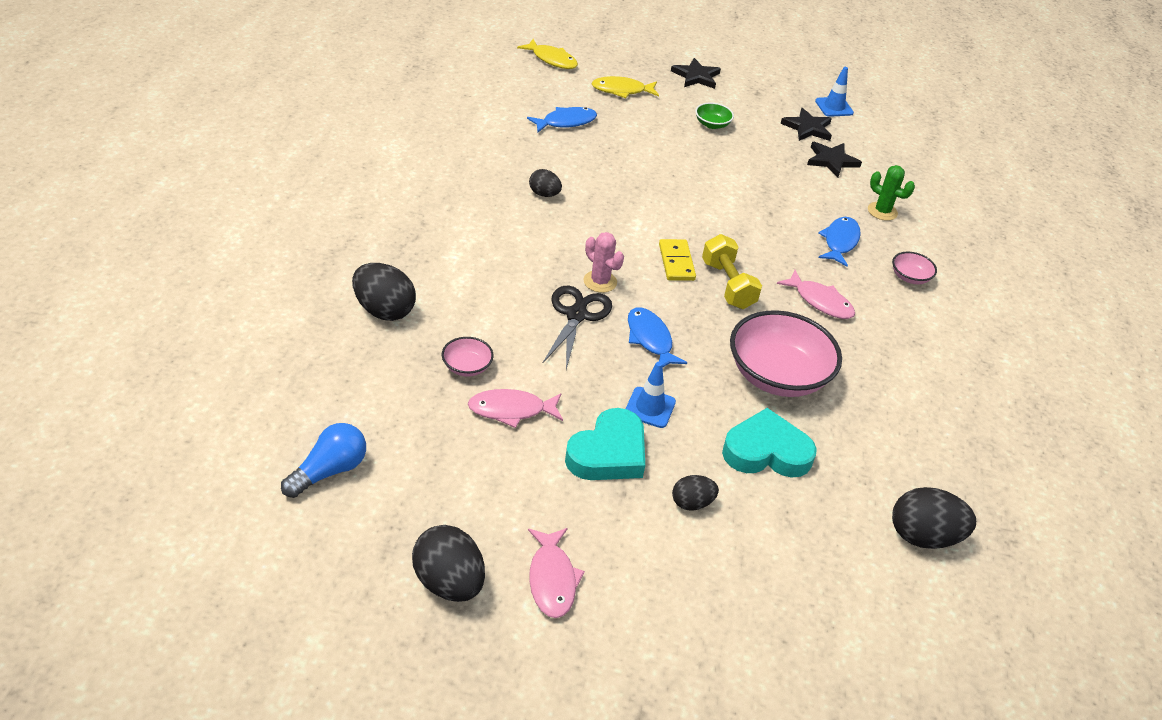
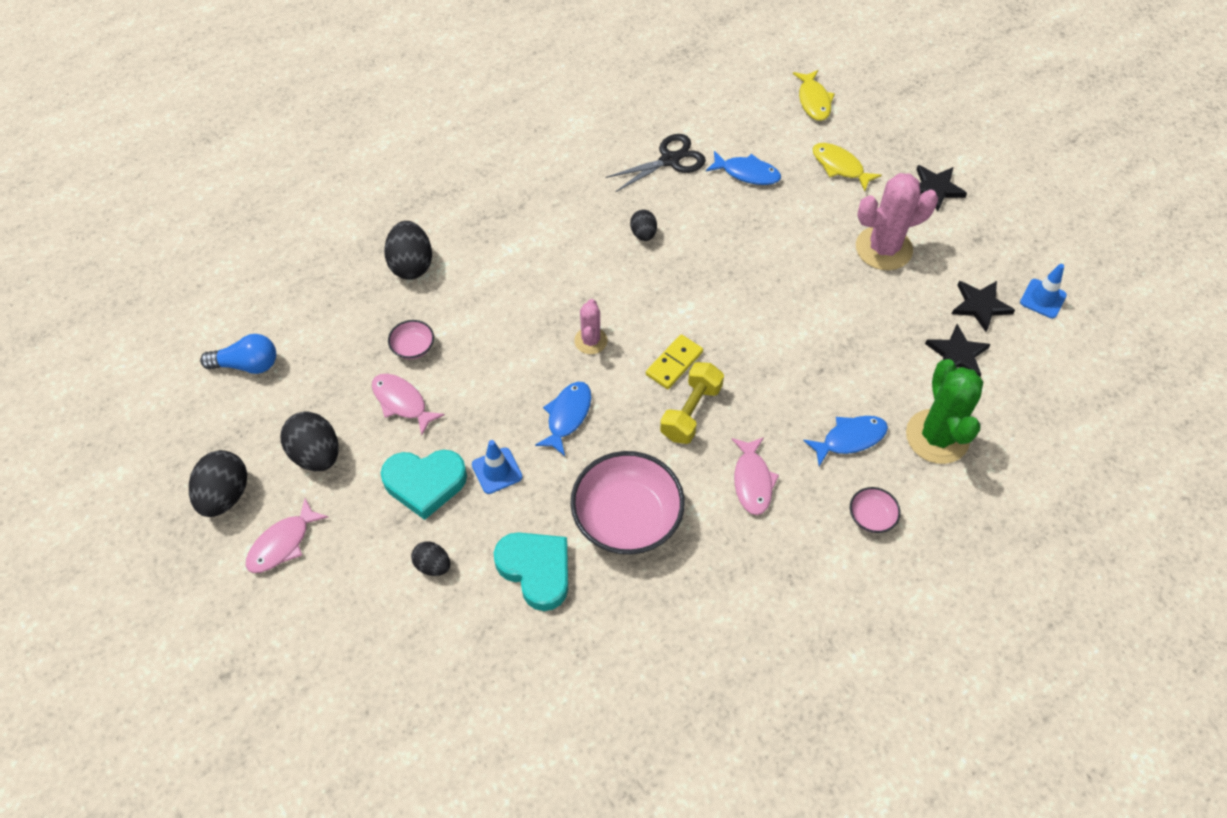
camera: 50 degrees right, 15 degrees up
(577, 315) = (538, 358): black scissors -> black scissors (670, 160)
(712, 124) = (883, 248): green bowl -> pink cactus
(882, 211) = (937, 437): green cactus -> green cactus, size x1.81
(923, 536) = (564, 731): black egg -> black egg (316, 454)

